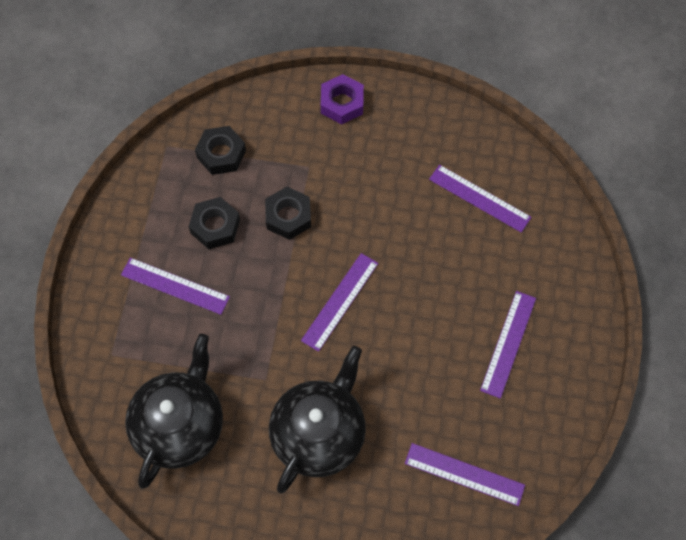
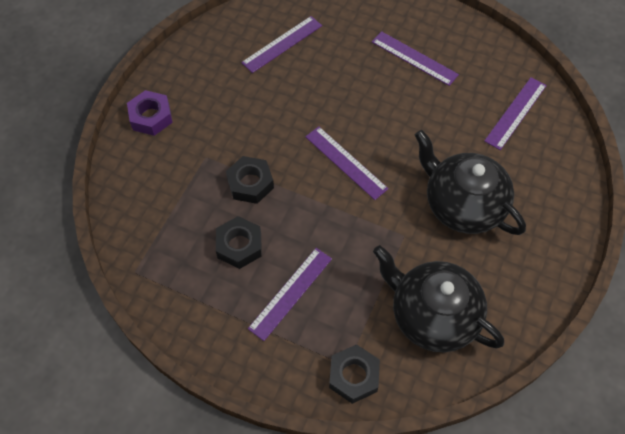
camera: 75 degrees left, 5 degrees down
(221, 154) = (163, 225): black nut -> black nut (353, 376)

